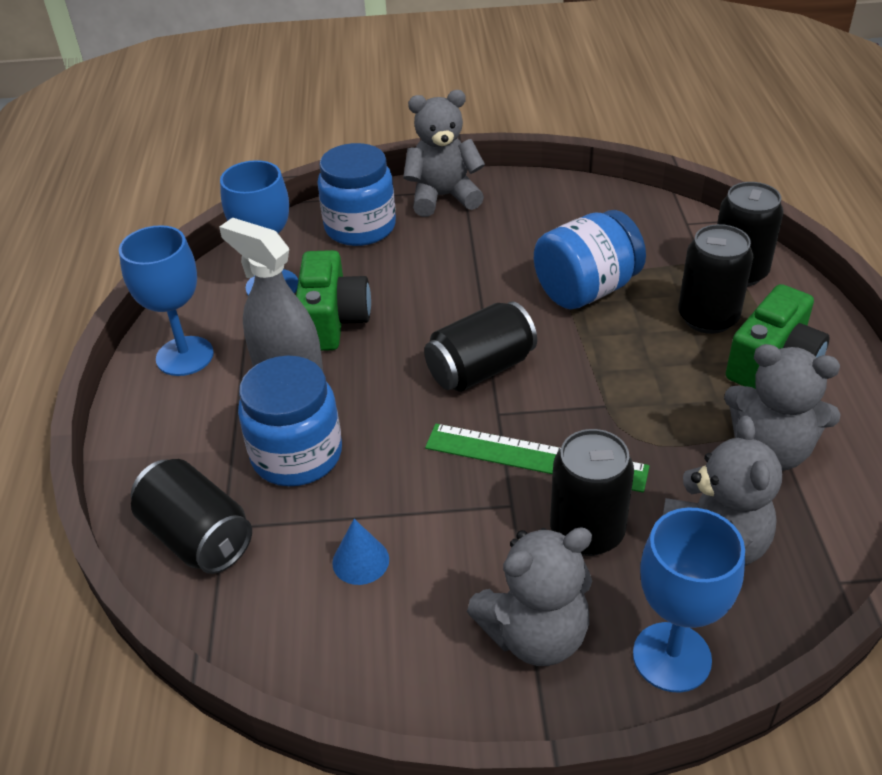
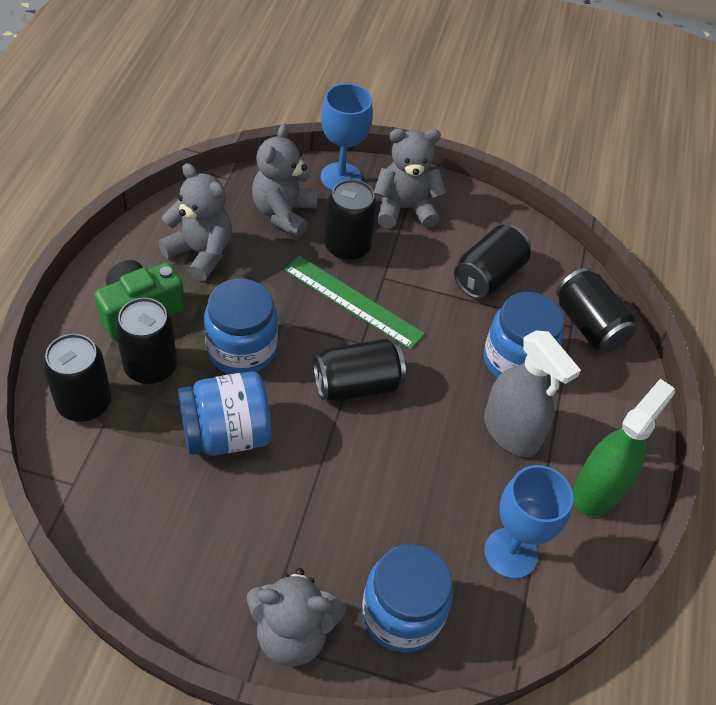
camera: 170 degrees left, 10 degrees up
(185, 356) = (598, 490): blue goblet -> green spray bottle
(333, 321) = (462, 483): green camera -> none
(360, 561) = (488, 276): blue cone -> black can
(629, 362) = (241, 349): none -> blue jar

